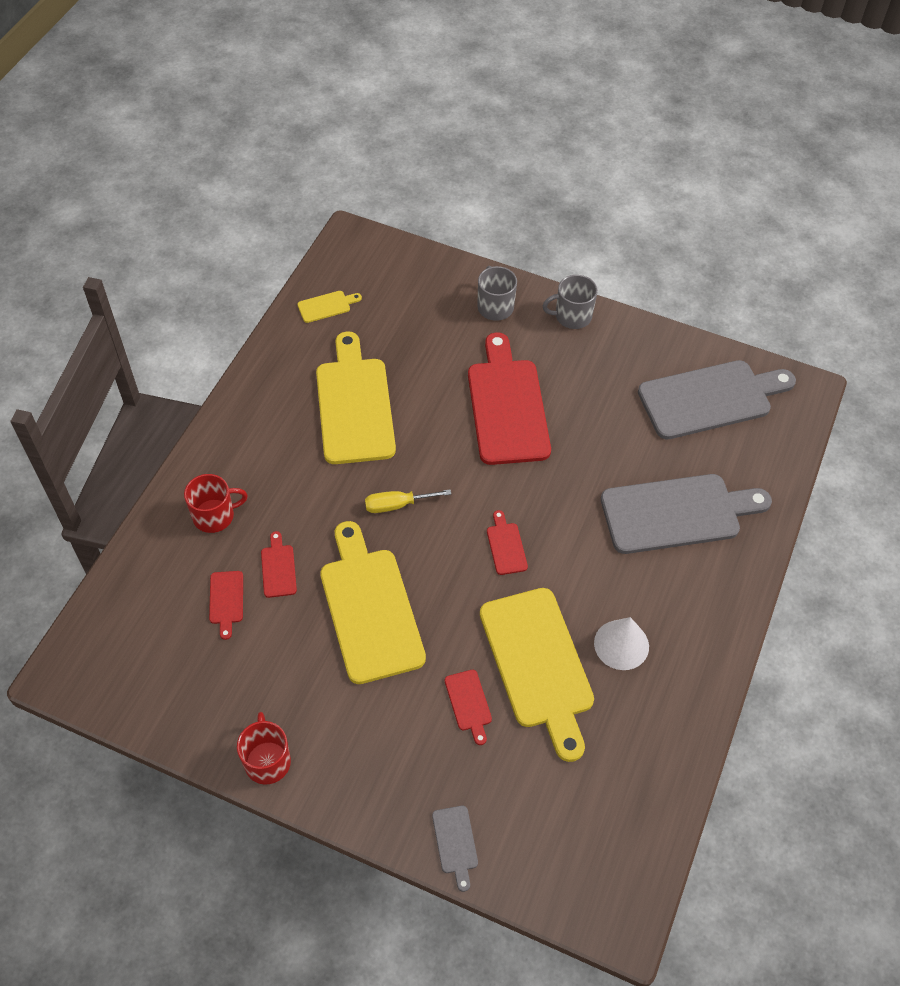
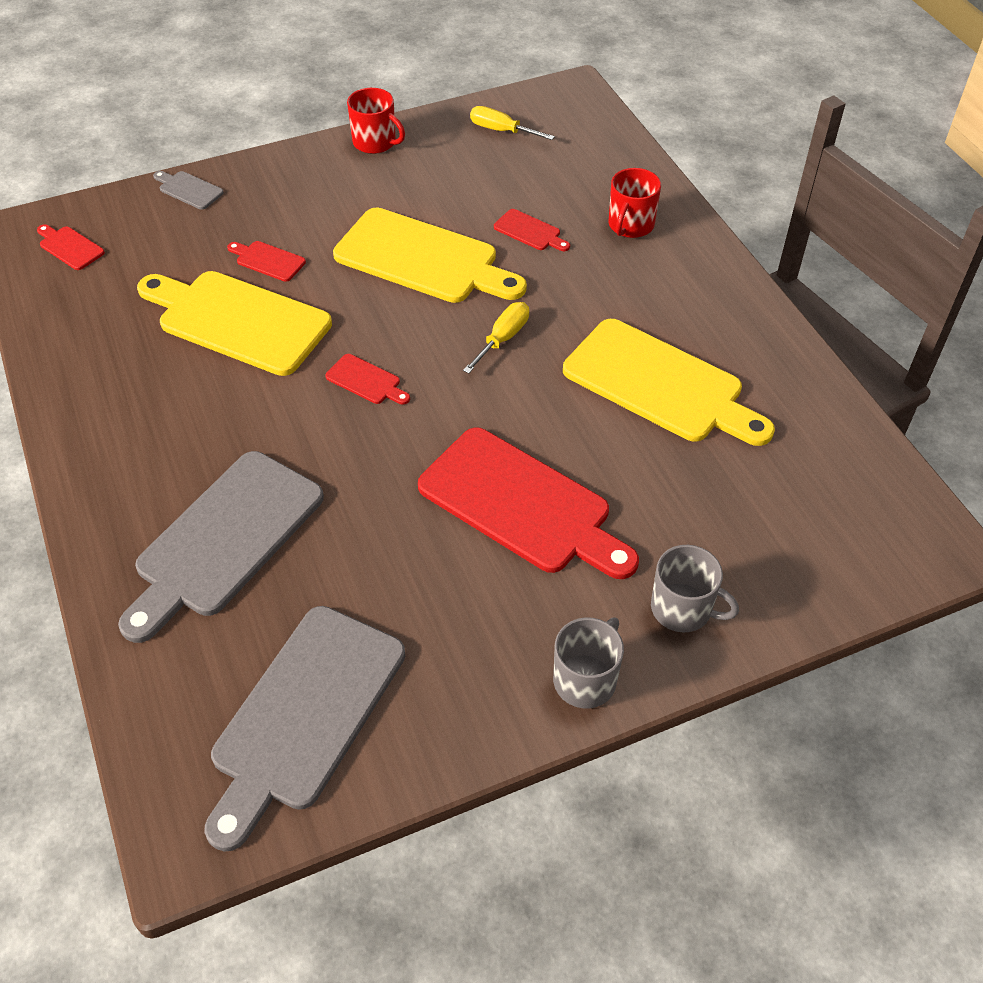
camera: 135 degrees right, 5 degrees down
(169, 682) = (501, 130): none -> yellow screwdriver
(226, 600) = (535, 189): red cutting board -> red cutting board (70, 247)
(326, 306) = (834, 451): yellow cutting board -> none
(621, 644) = (175, 385): white cone -> none

